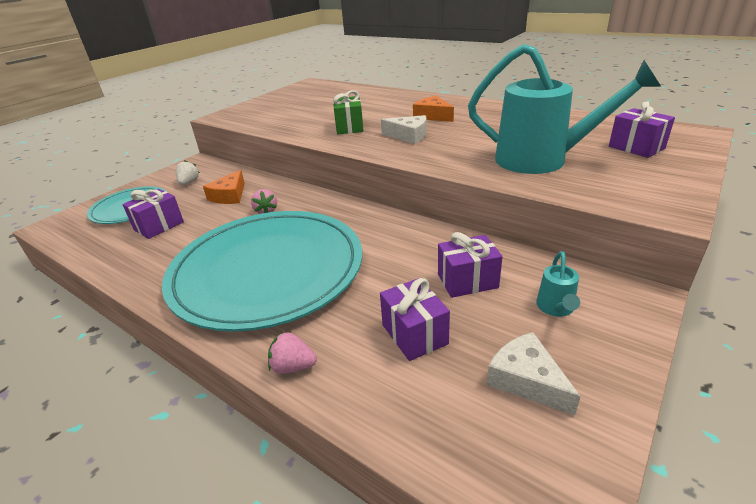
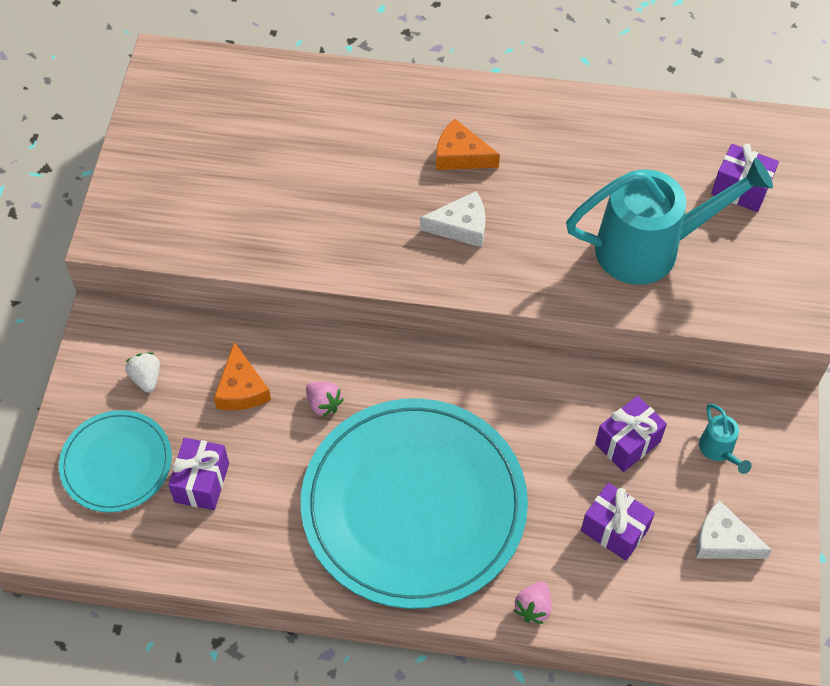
camera: 30 degrees left, 25 degrees up
(293, 366) = (533, 607): pink strawberry -> pink strawberry turned 45 degrees counterclockwise
(349, 127) = (360, 221): green gift -> none

